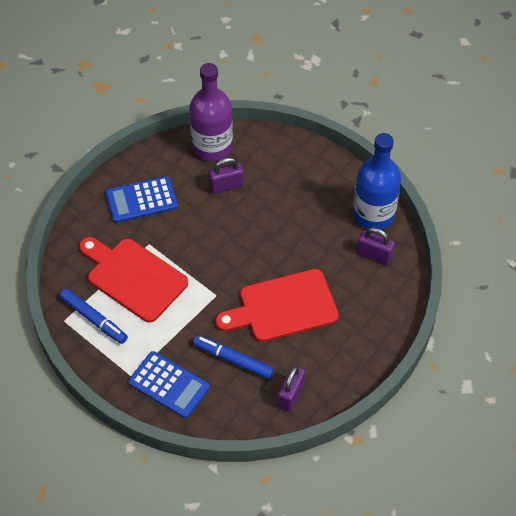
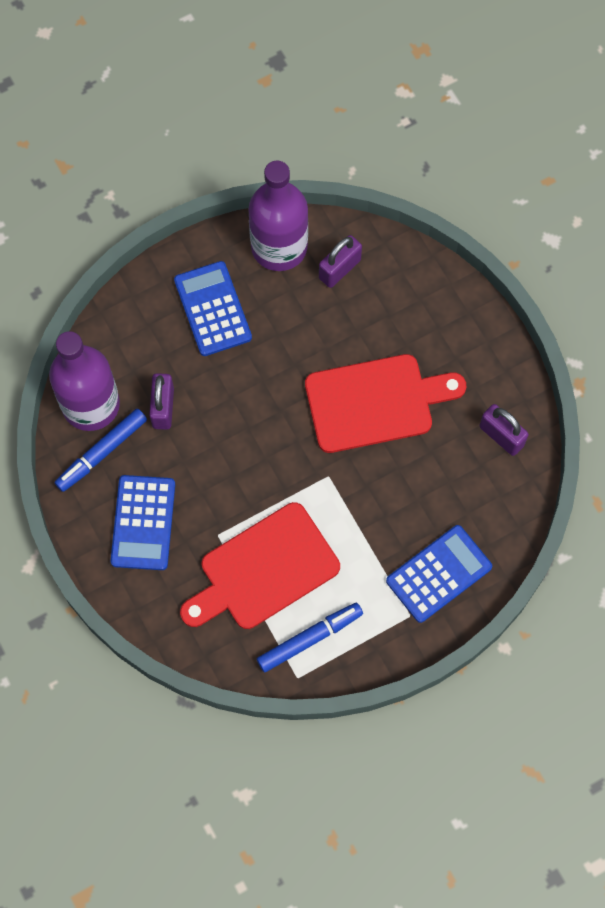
camera: 70 degrees left, 15 degrees up
(233, 360) = (430, 486): blue marker -> blue marker (102, 453)
(283, 307) = (375, 402): red cutting board -> red cutting board turned 105 degrees counterclockwise
(309, 191) = (213, 309): none -> blue calculator
(373, 214) = (279, 247): blue bottle -> purple bottle

